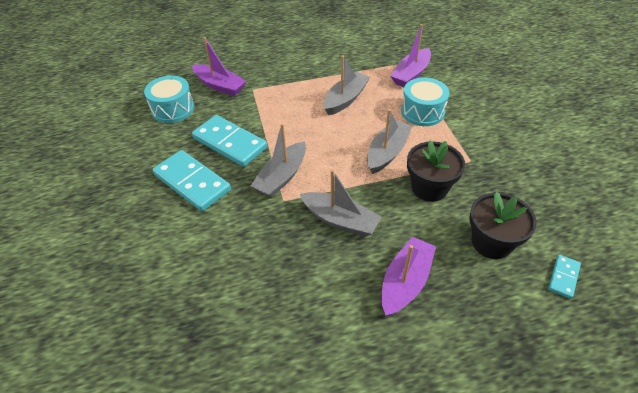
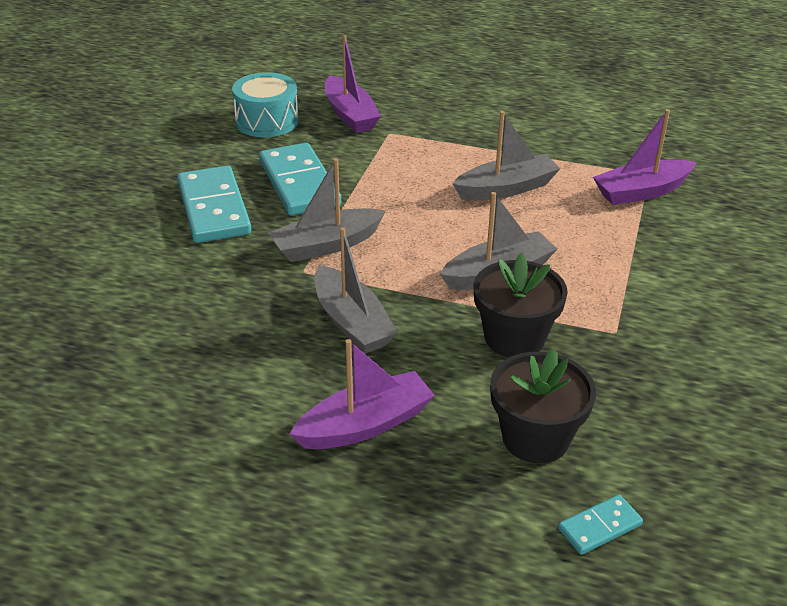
camera: 30 degrees right, 10 degrees down
(422, 112) = (606, 245): turquoise drum -> none

